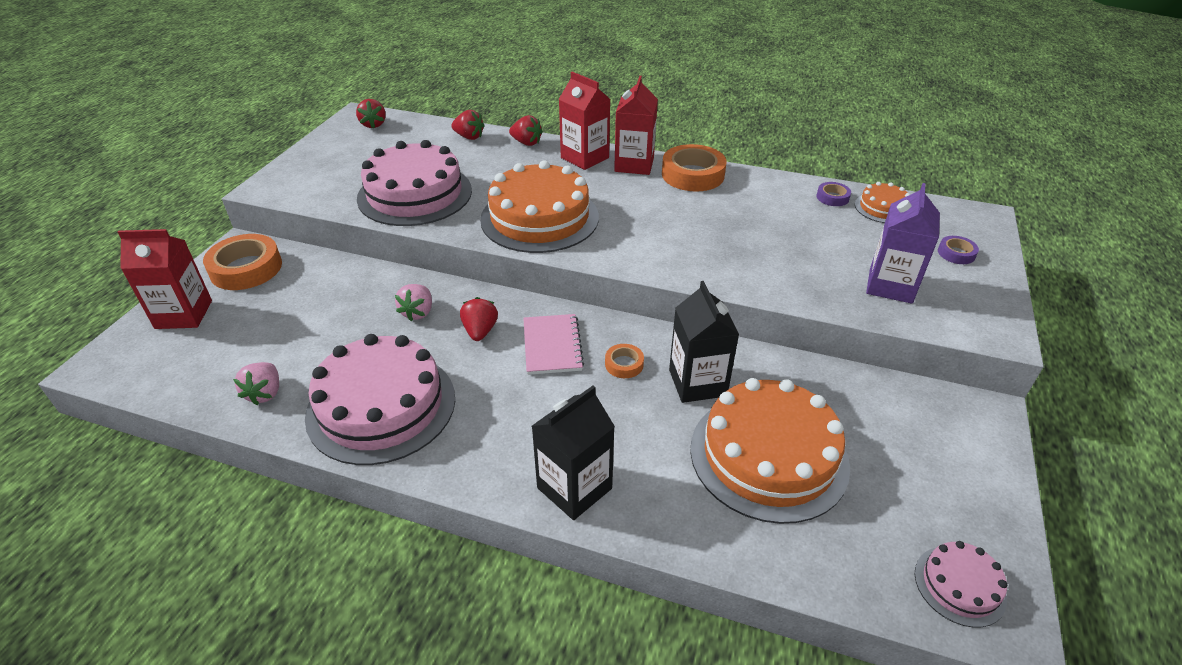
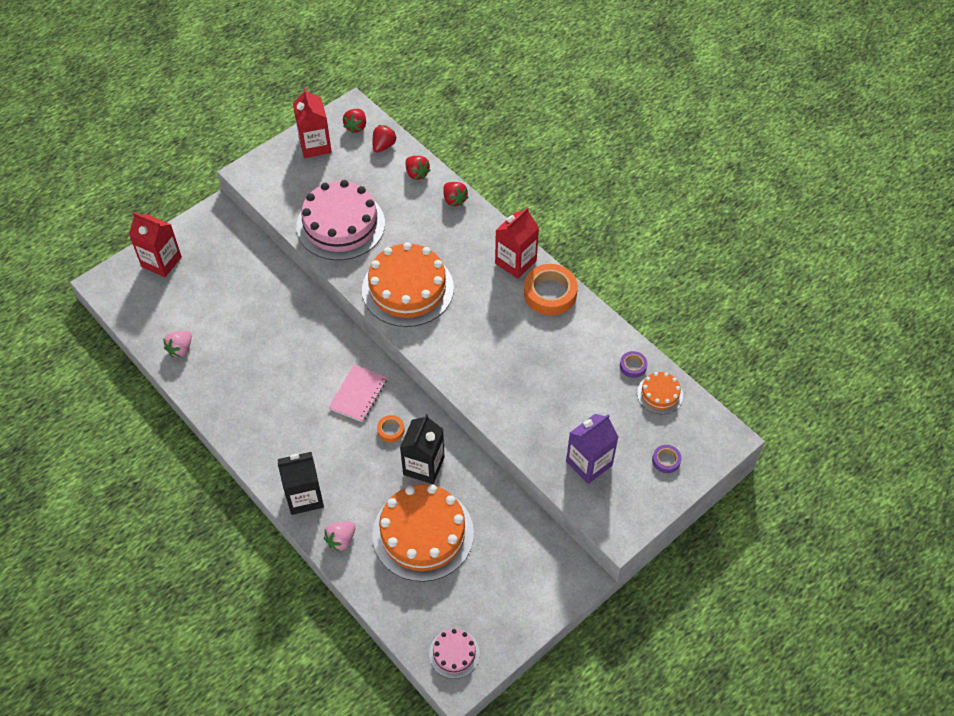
camera: 30 degrees right, 15 degrees up
(246, 268) = (212, 236): orange tape -> none
(381, 406) = (237, 390): pink cake -> none
(418, 312) = (295, 327): pink strawberry -> pink strawberry (341, 540)
(480, 331) = (323, 361): red strawberry -> red strawberry (383, 146)
(584, 158) = (485, 237): red carton -> red carton (315, 145)

